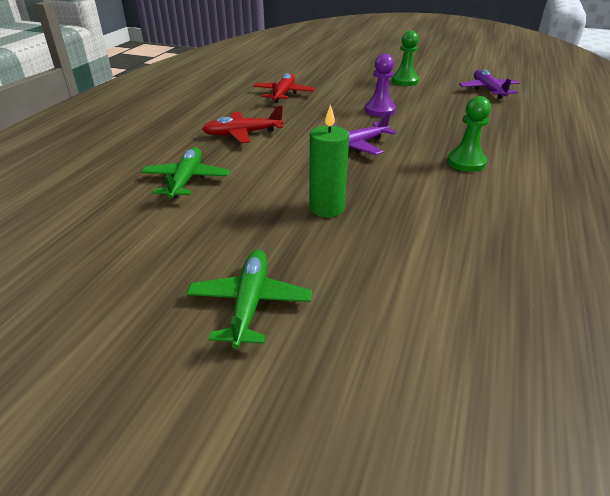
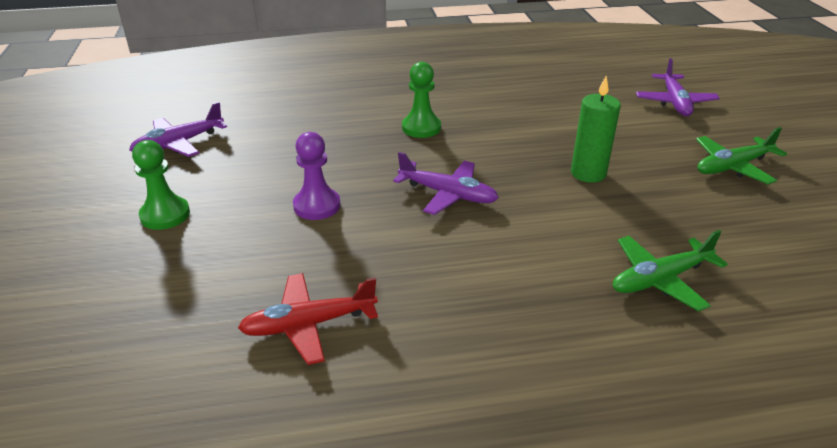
camera: 120 degrees left, 0 degrees up
(242, 134) = (503, 295): red plane -> none
(437, 364) = (674, 102): none -> purple plane

